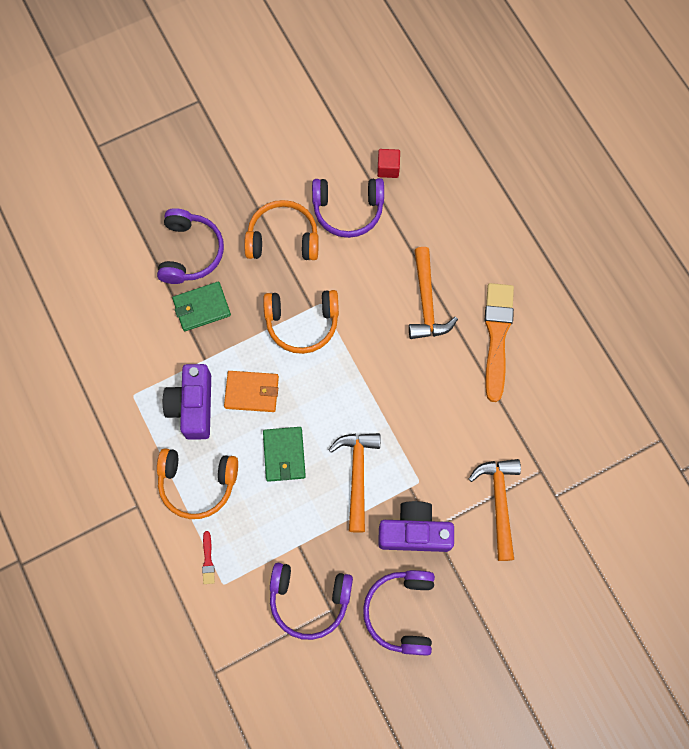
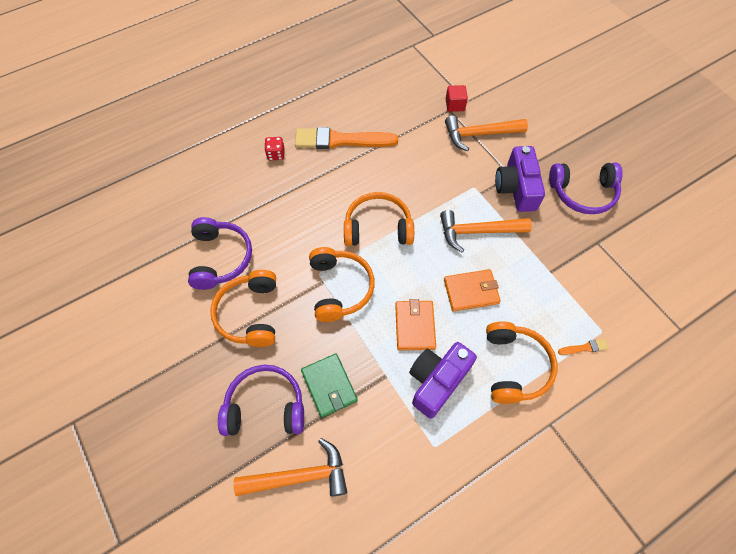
camera: 95 degrees left, 10 degrees down
(193, 406) = (437, 381): purple camera -> purple camera turned 135 degrees clockwise
(208, 560) = (584, 347): red brush -> orange brush
(284, 455) = (471, 291): green wallet -> orange wallet
(309, 599) = (594, 259): purple headphones -> none
(371, 367) = (378, 228): none -> orange headphones
(388, 168) = (177, 228): red cube -> red cube (455, 105)
(426, 302) = (313, 190): orange hammer -> orange hammer (299, 476)
(479, 264) = (276, 154): none -> red dice

